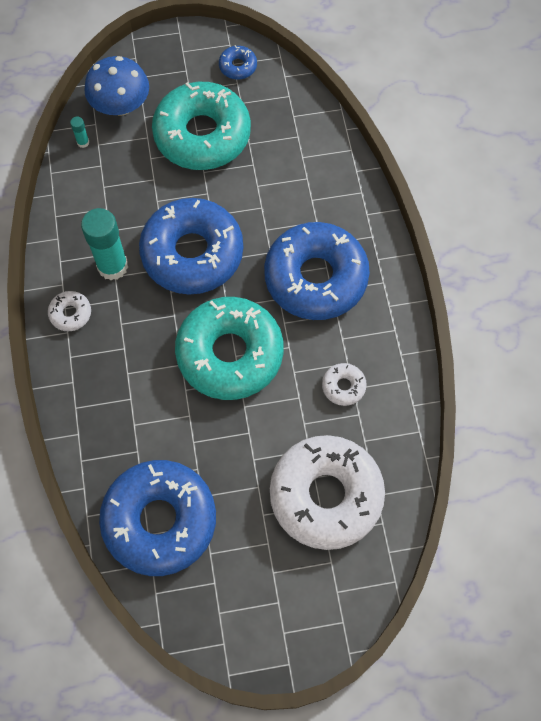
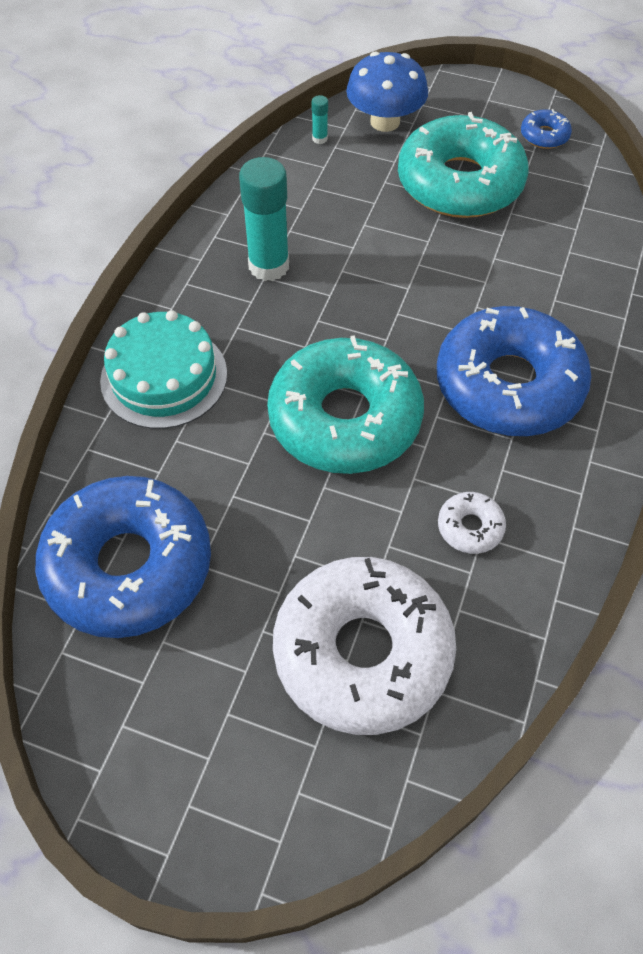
camera: 30 degrees right, 10 degrees down
(70, 313) = (188, 291): white donut -> none
(96, 385) = (164, 377): none -> turquoise cake
(192, 253) = (370, 293): blue donut -> none

